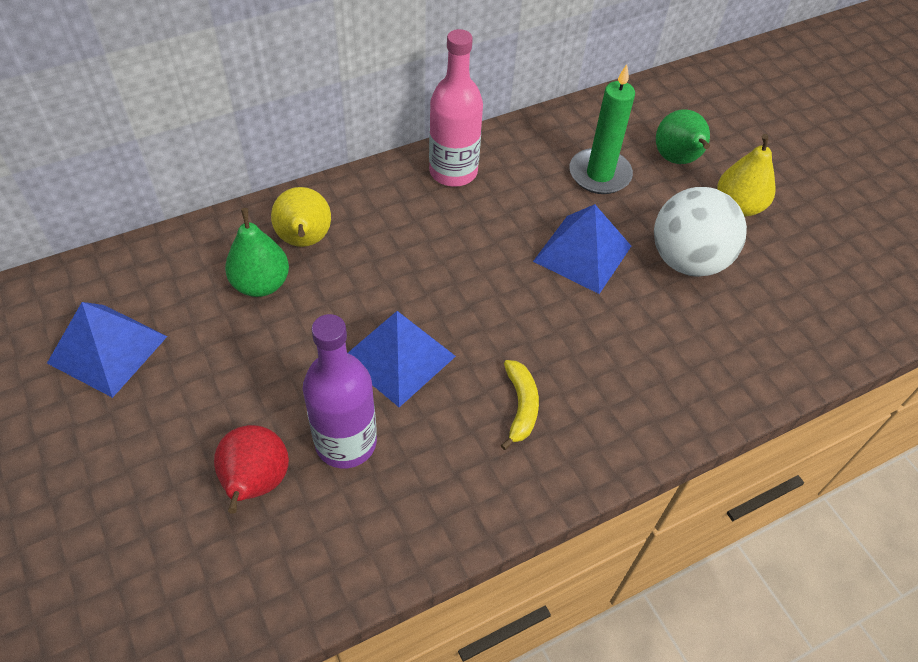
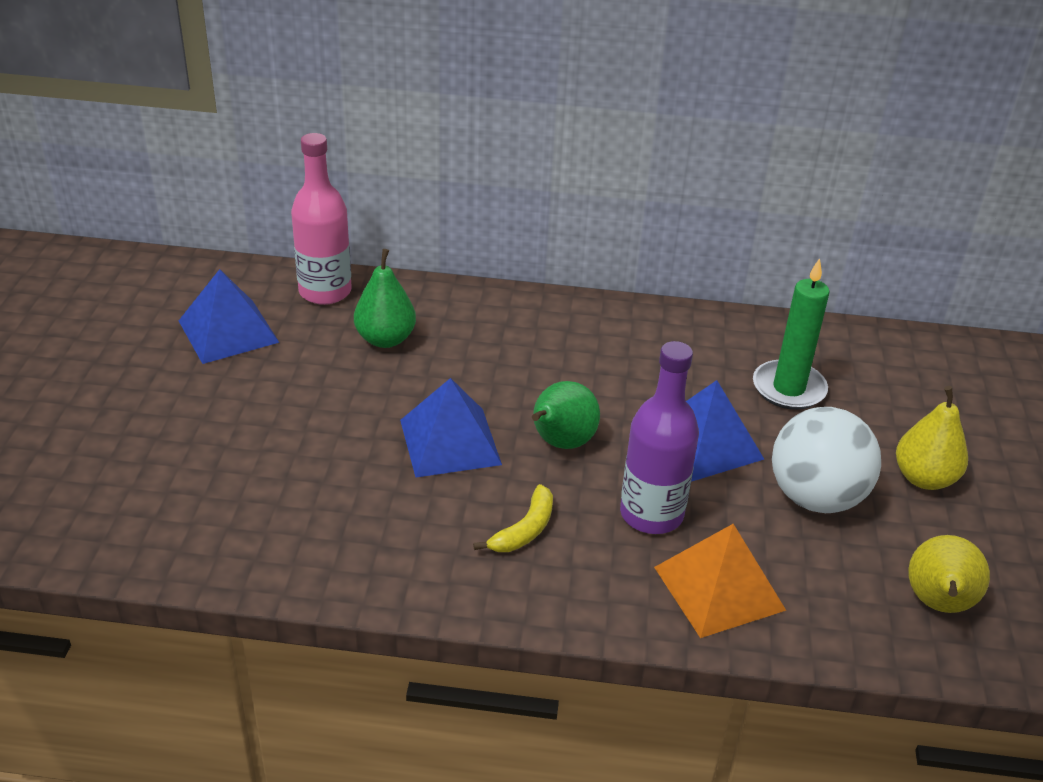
camera: 35 degrees right, 15 degrees down
(255, 483) = (251, 471): red pear -> none
(304, 241) = (451, 324): yellow pear -> yellow pear (937, 604)
(346, 442) = (347, 480): purple bottle -> purple bottle (651, 514)
(453, 172) = (637, 328): pink bottle -> pink bottle (325, 291)
(677, 160) = (891, 411): green pear -> green pear (560, 443)
(688, 375) = (719, 588): none -> orange pyramid

